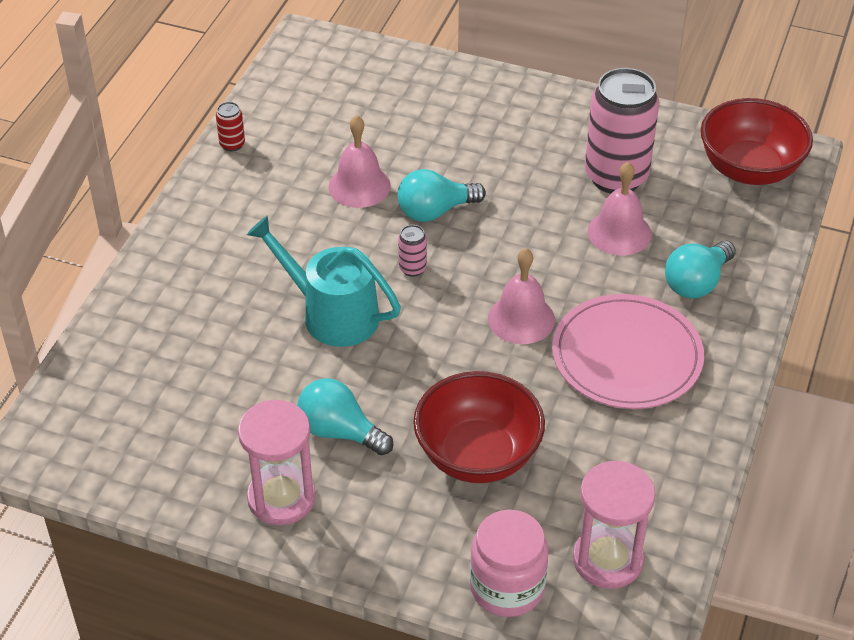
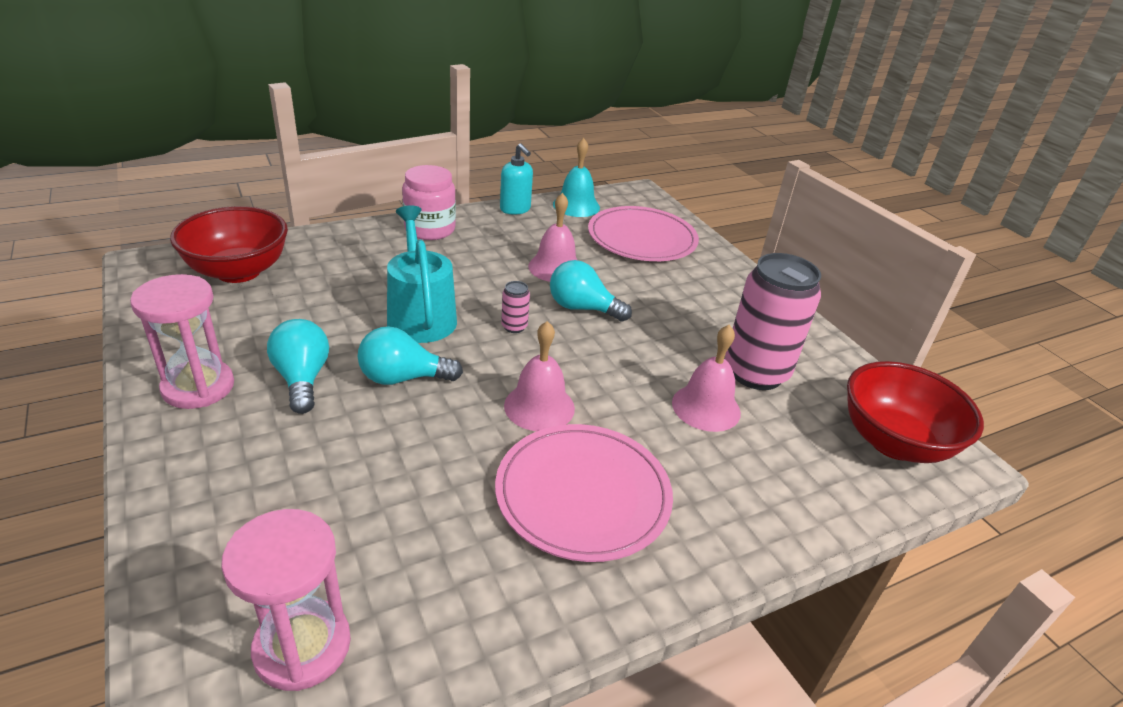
camera: 40 degrees right, 10 degrees down
(232, 144) = (515, 209): red can -> turquoise soap dispenser
(276, 99) = (576, 205): none -> turquoise bell
(380, 98) = (642, 238): none -> pink plate
(477, 455) = (355, 468): red bowl -> red bowl (238, 271)
(507, 587) = (197, 586): pink jar -> pink jar (430, 229)
(696, 283) = (727, 487): turquoise light bulb -> turquoise light bulb (403, 378)

